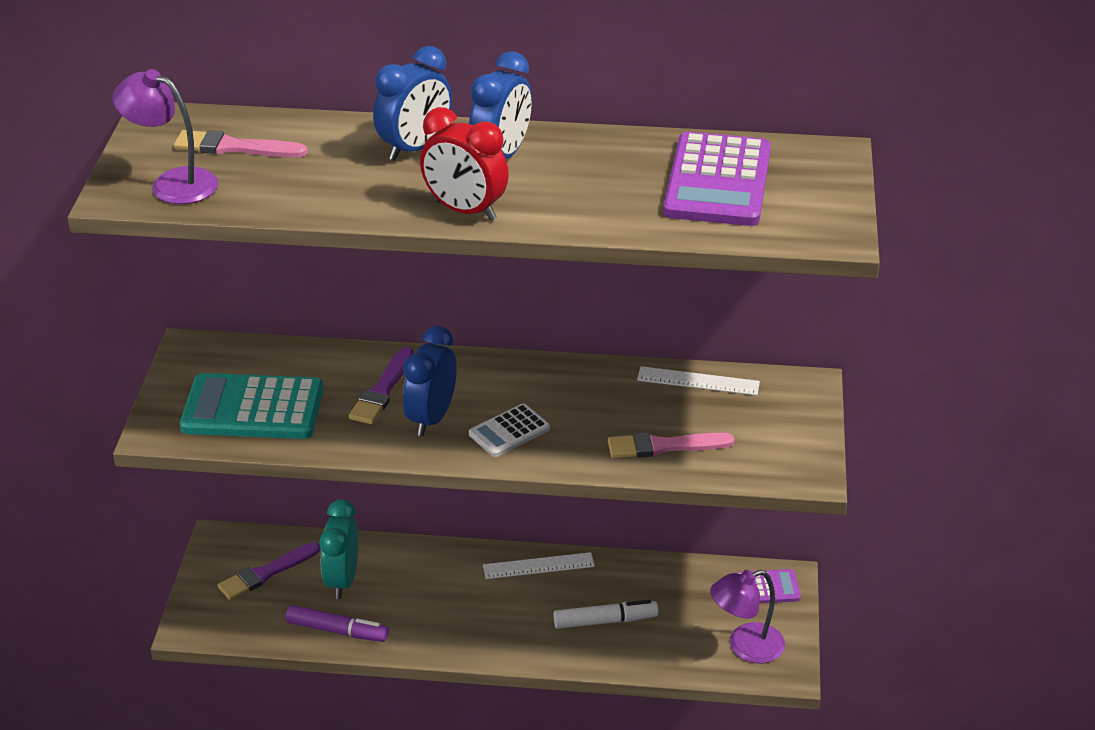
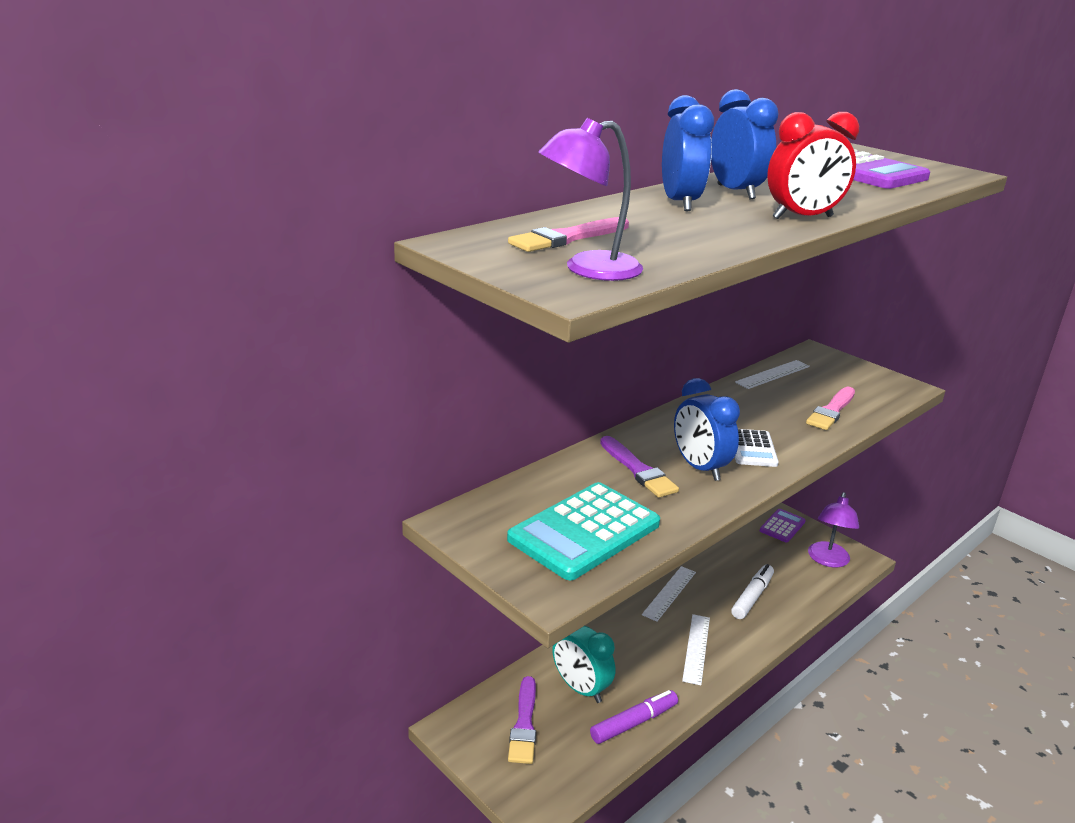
camera: 50 degrees left, 10 degrees down
(478, 621) = (696, 648): none -> white ruler

